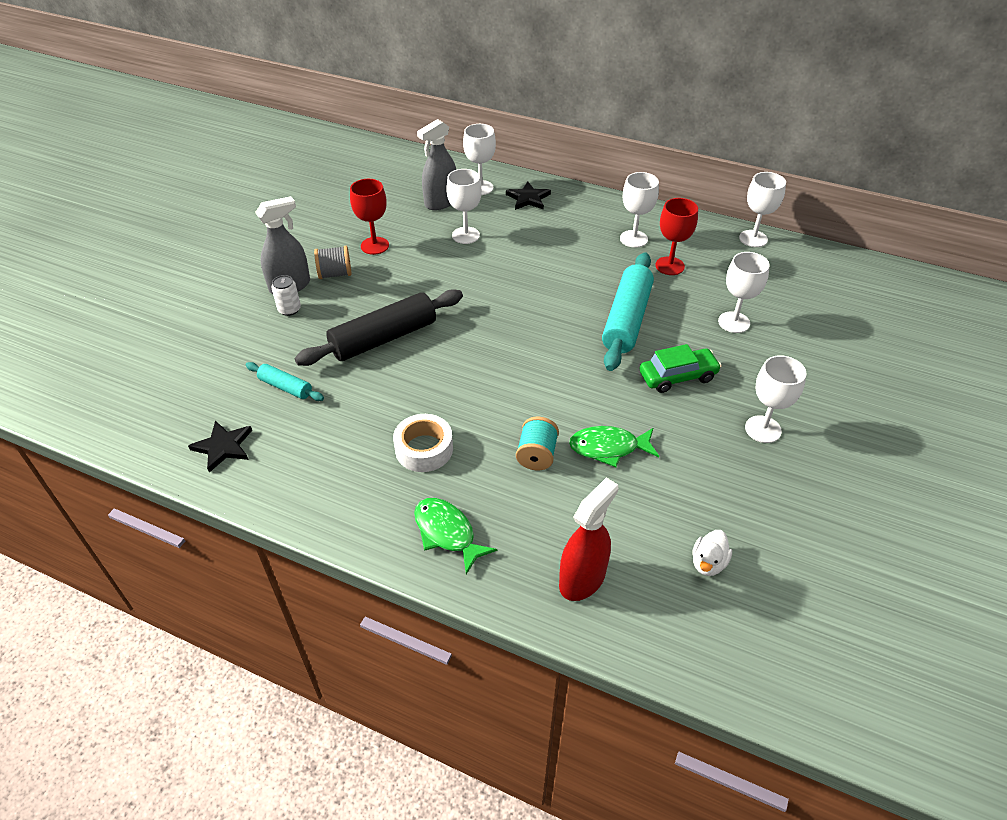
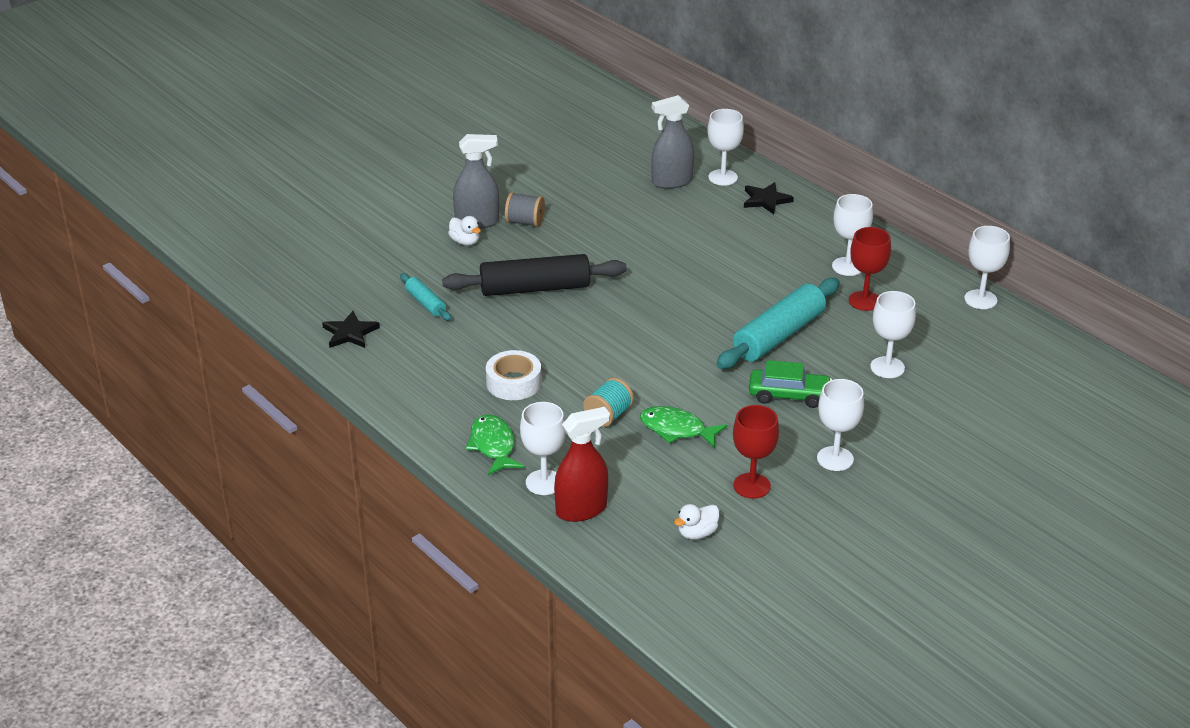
camera: 25 degrees right, 10 degrees down
(289, 309) = (465, 242): white can -> white duck
(374, 246) = (578, 206): red goblet -> red goblet (751, 486)
(465, 235) = (674, 219): white goblet -> white goblet (544, 482)

